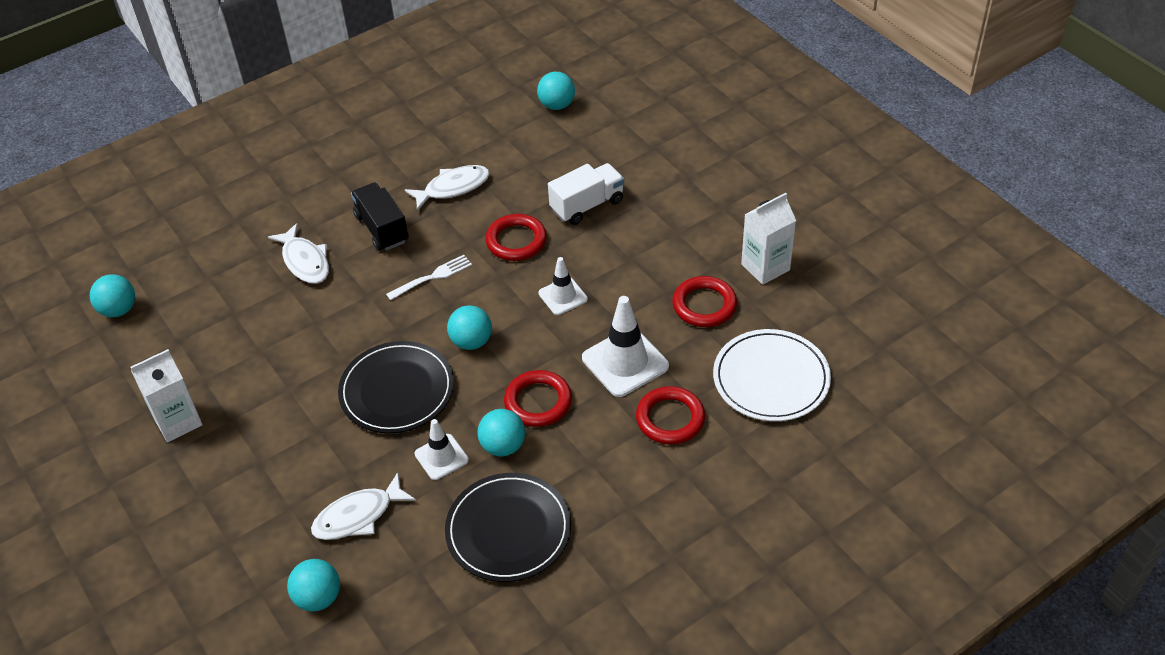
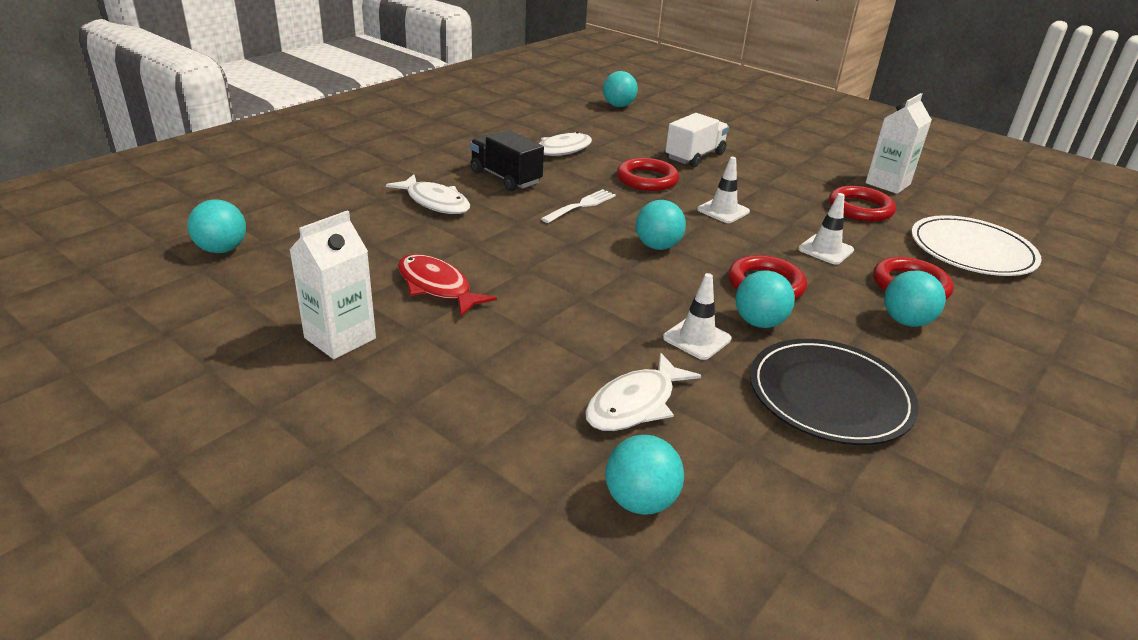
camera: 20 degrees left, 15 degrees down
(266, 373) = (437, 287): none -> red fish
(397, 390) = (603, 288): black plate -> none
(625, 362) = (825, 250): white traffic cone -> white traffic cone, size x0.60
(631, 461) = (906, 321): none -> turquoise ball

